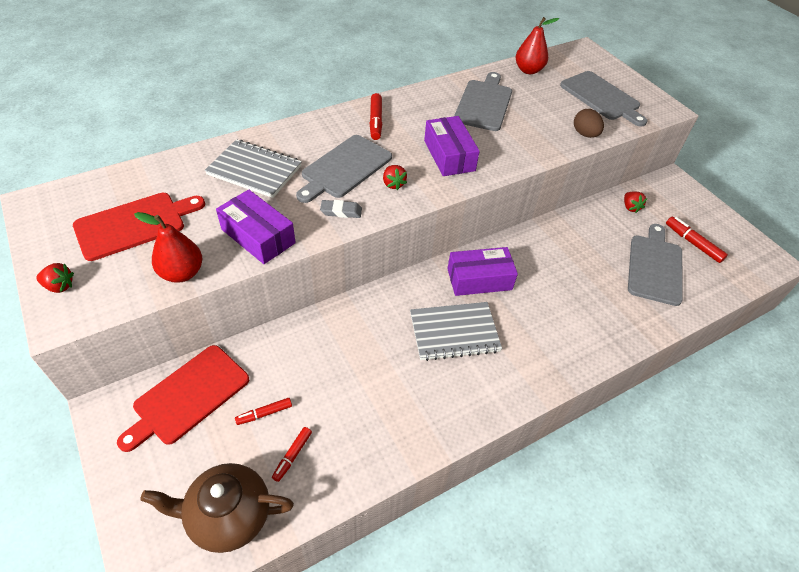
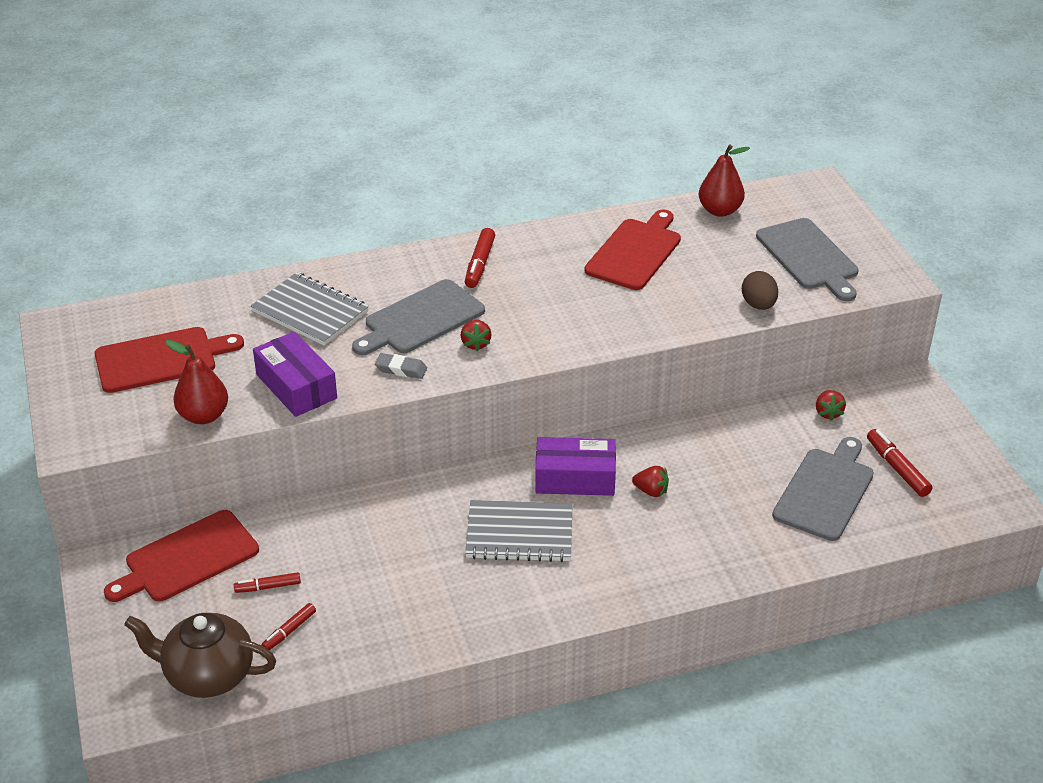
camera: 15 degrees right, 10 degrees down
(59, 286) = (73, 414): red strawberry -> red strawberry (651, 491)
(449, 155) = (560, 316): purple box -> none
(484, 103) = (635, 252): grey cutting board -> red cutting board

